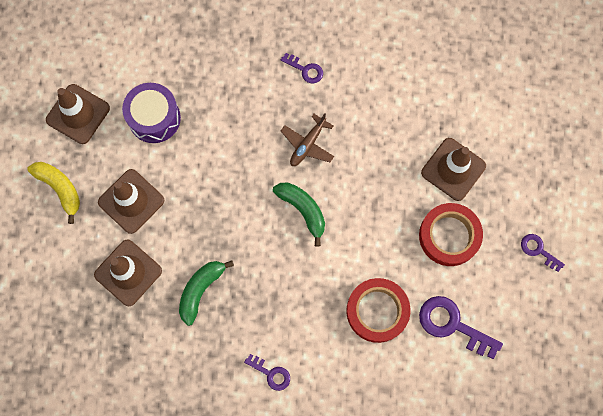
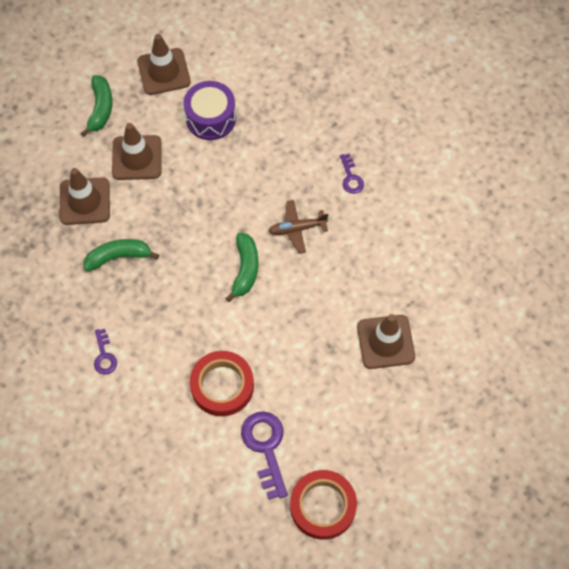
camera: 45 degrees right, 10 degrees down
(60, 189) = (100, 109): yellow banana -> green banana
(449, 236) = (331, 384): red tape -> red tape (323, 506)
(538, 250) = (388, 458): purple key -> none

